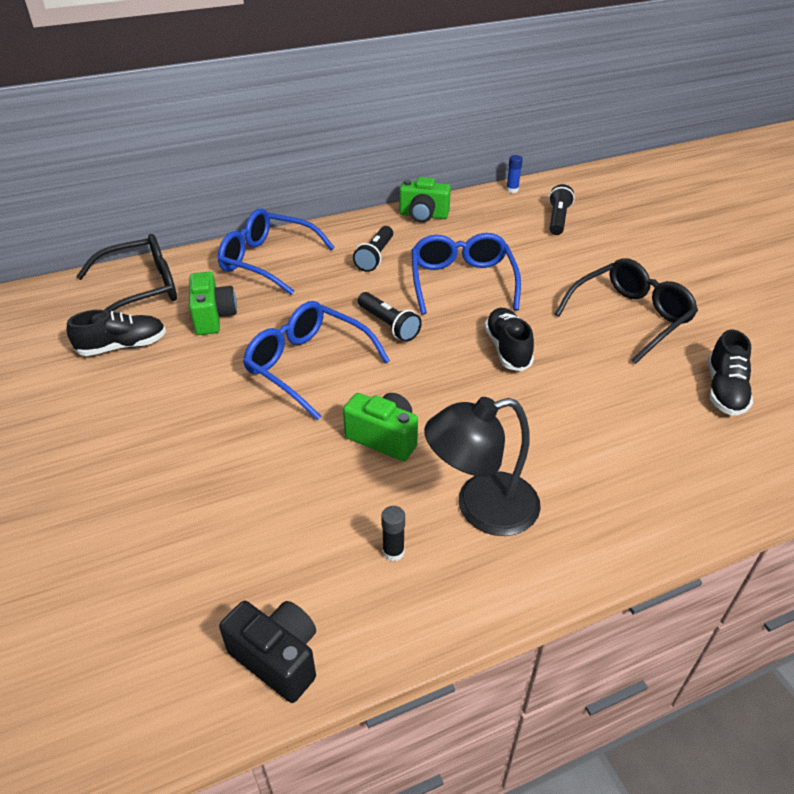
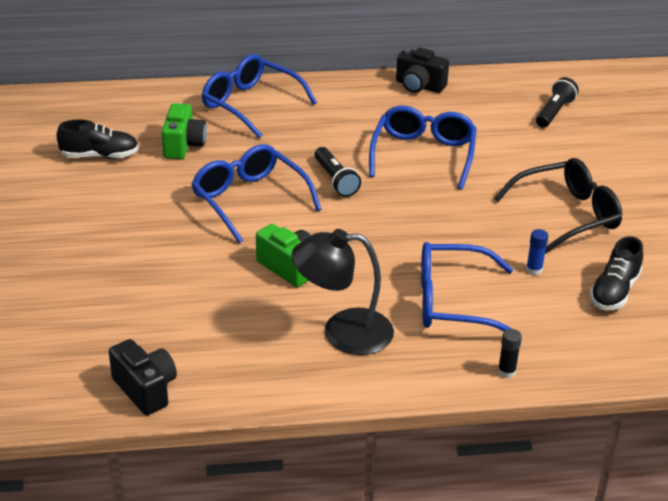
camera: 15 degrees right, 5 degrees down
(140, 290) = (128, 111): black glasses -> none
(375, 257) = (352, 118): black flashlight -> none
(393, 552) = (258, 346): black glue stick -> black glue stick (506, 372)
(423, 216) = (419, 86): green camera -> black camera
(507, 349) = (433, 220): black shoe -> none
(512, 190) = (524, 75): blue glue stick -> blue glue stick (534, 270)
(579, 440) = (454, 302): none -> blue glasses

